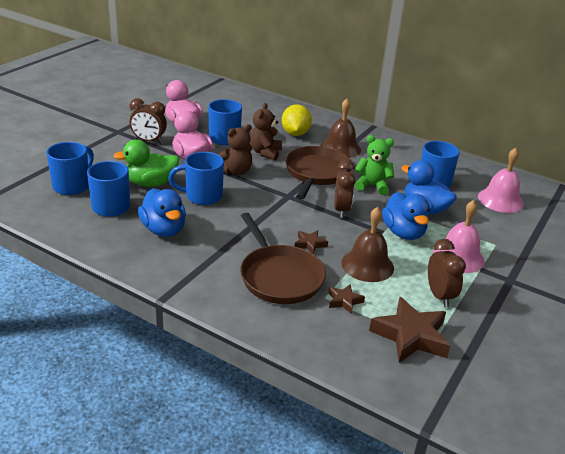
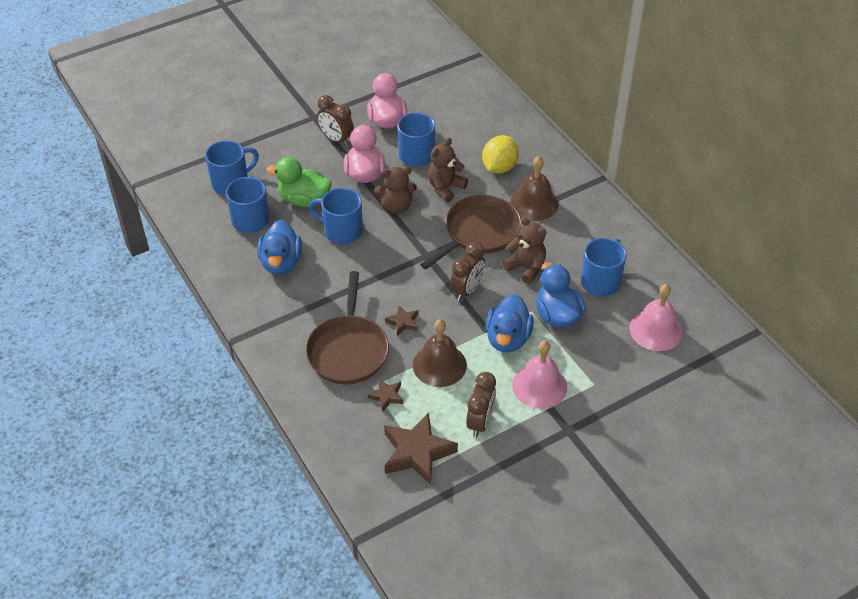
camera: 30 degrees right, 15 degrees up
(372, 186) = (526, 267): green teddy bear -> brown teddy bear

